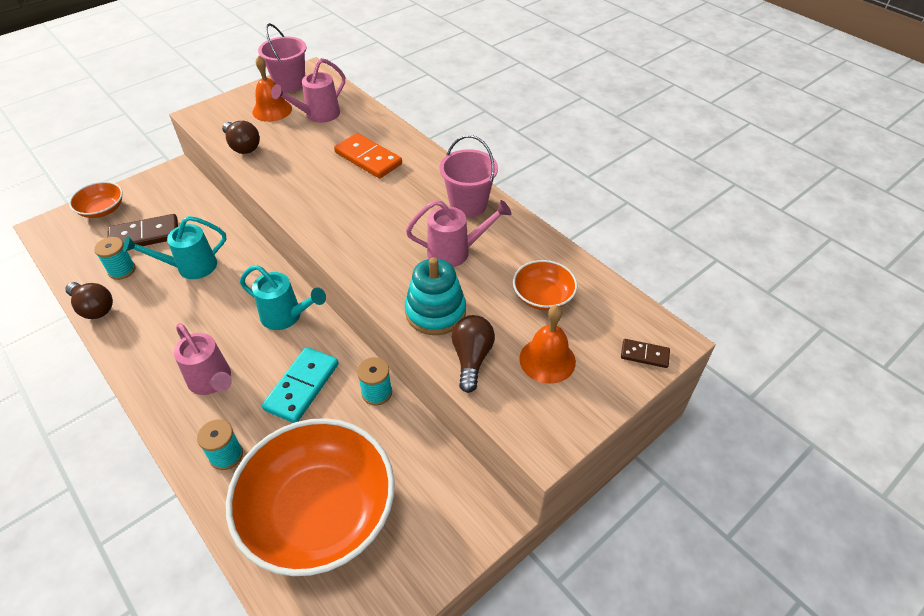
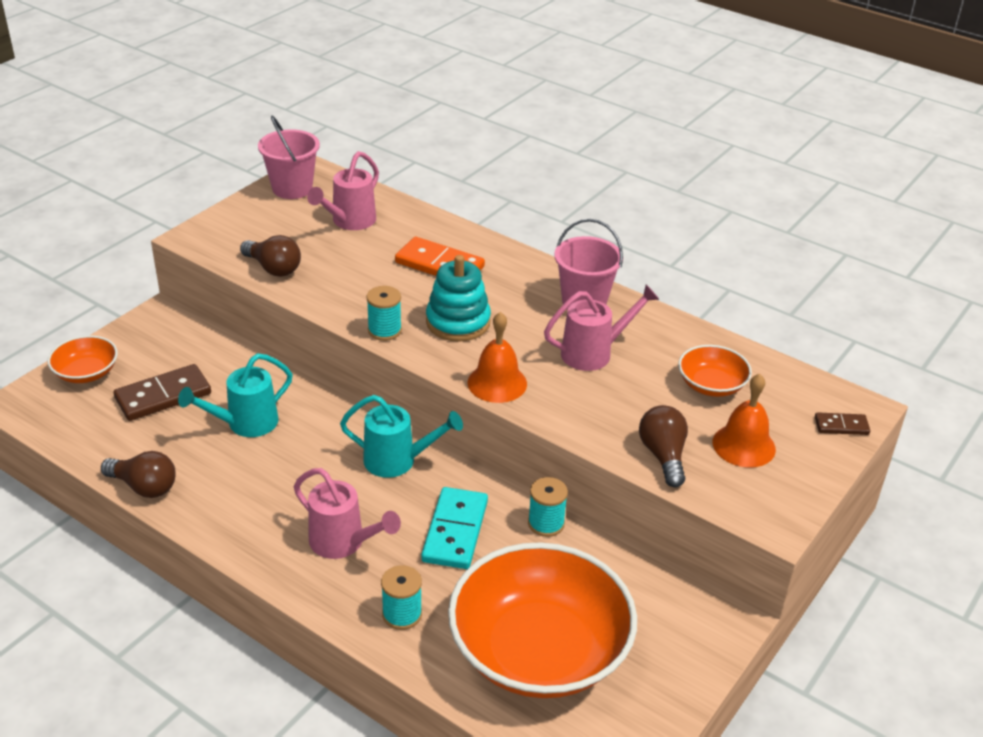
camera: 15 degrees left, 10 degrees down
(122, 270) = (156, 439): turquoise spool -> turquoise spool (384, 330)
(272, 110) = (287, 222): orange bell -> orange bell (497, 383)
(435, 312) = (602, 416): turquoise stacking toy -> turquoise stacking toy (458, 322)

